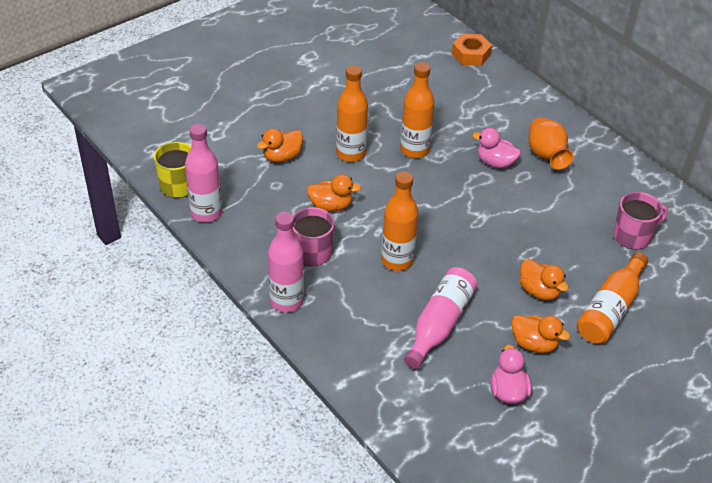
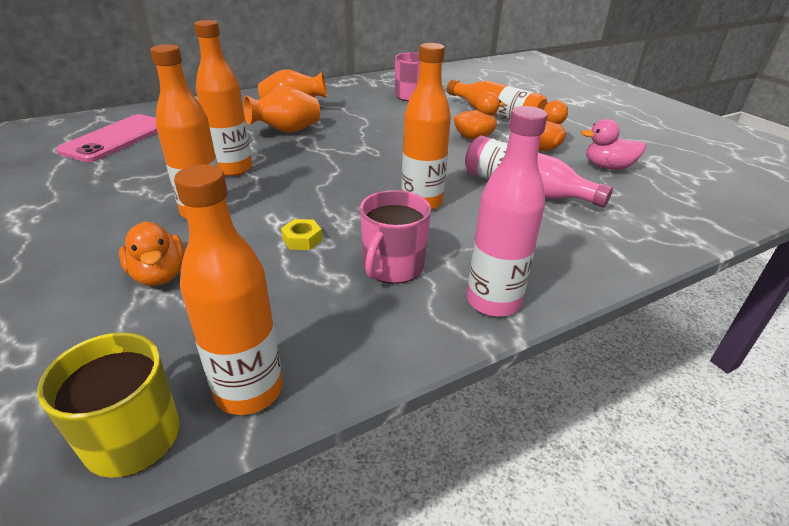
camera: 80 degrees left, 10 degrees down
(206, 213) = (249, 390): pink bottle -> orange bottle
(331, 206) = (302, 239): orange duck -> yellow nut
(441, 76) = (116, 138): none -> pink phone
(471, 54) = (99, 120): orange nut -> none
(495, 162) = (286, 131): pink duck -> orange vase

